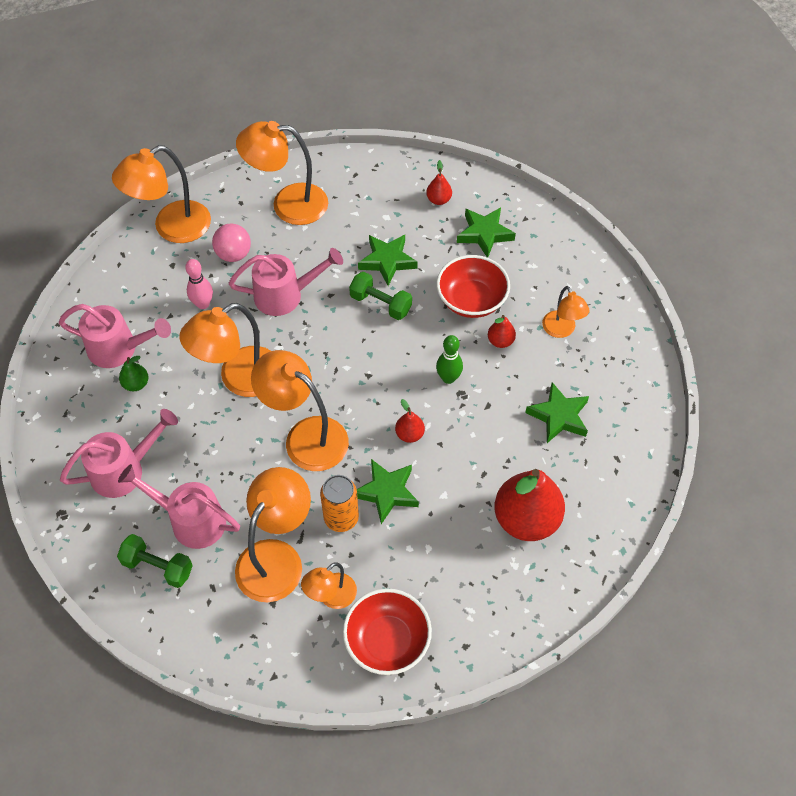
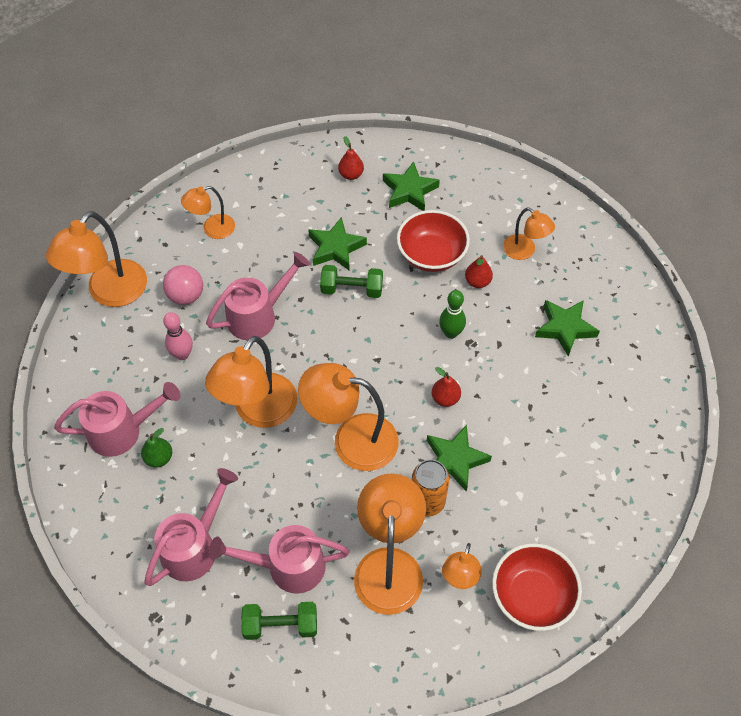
camera: 25 degrees left, 0 degrees up
(288, 204) = (212, 229): orange lamp -> orange lamp, size x0.56
(526, 519) = (589, 431): red pear -> none

